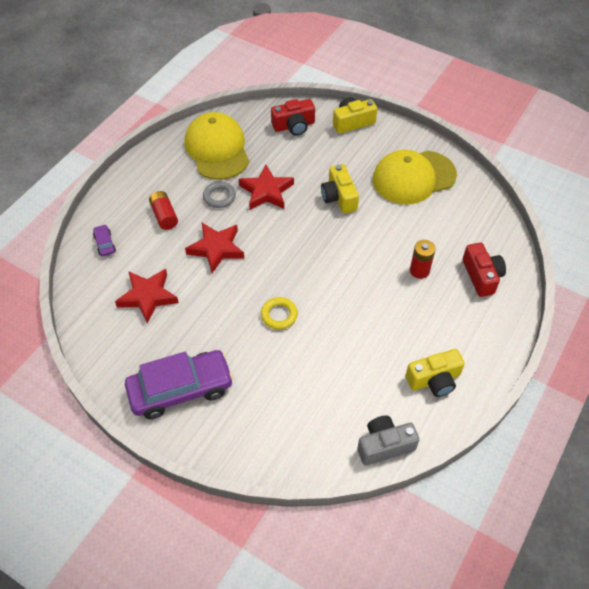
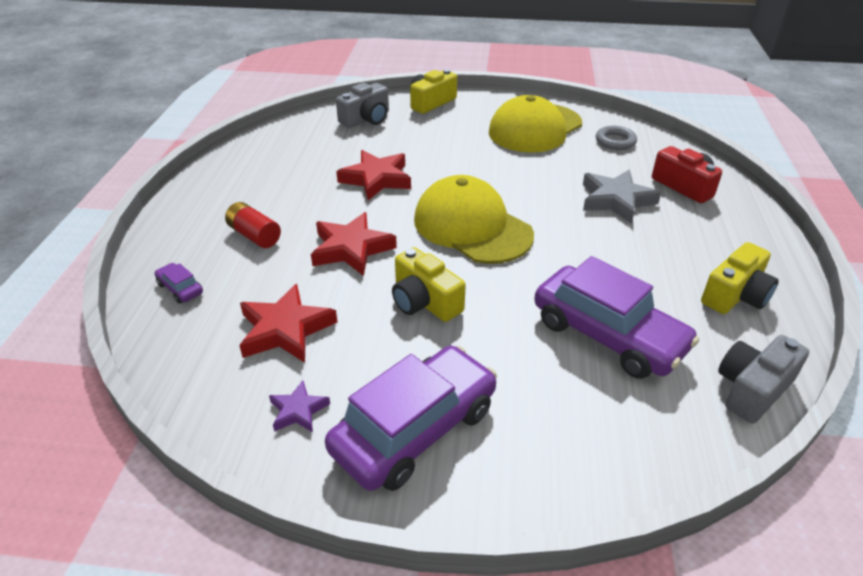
camera: 25 degrees left, 15 degrees down
(129, 353) = (298, 411): none -> purple star
(217, 149) = (285, 158): yellow cap -> yellow cap (472, 227)
(219, 197) = (319, 198): grey ring -> grey ring (615, 141)
(279, 315) = (489, 292): yellow ring -> none
(294, 126) = (366, 119): red camera -> grey camera
(328, 375) = (608, 335): none -> purple car
(339, 197) = (468, 163): yellow camera -> yellow camera (424, 301)
(419, 270) = (616, 200): red battery -> grey star

